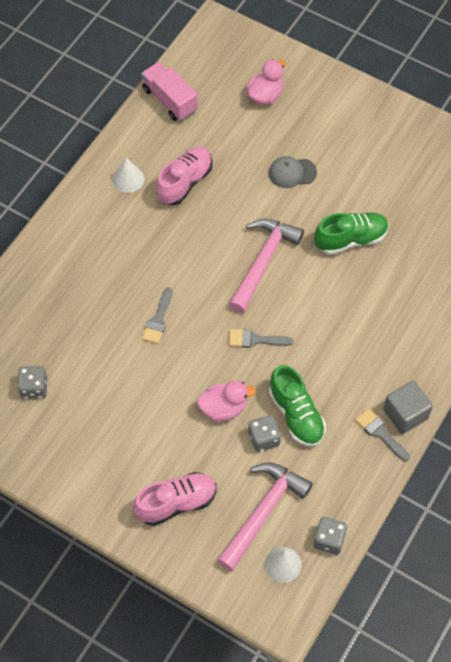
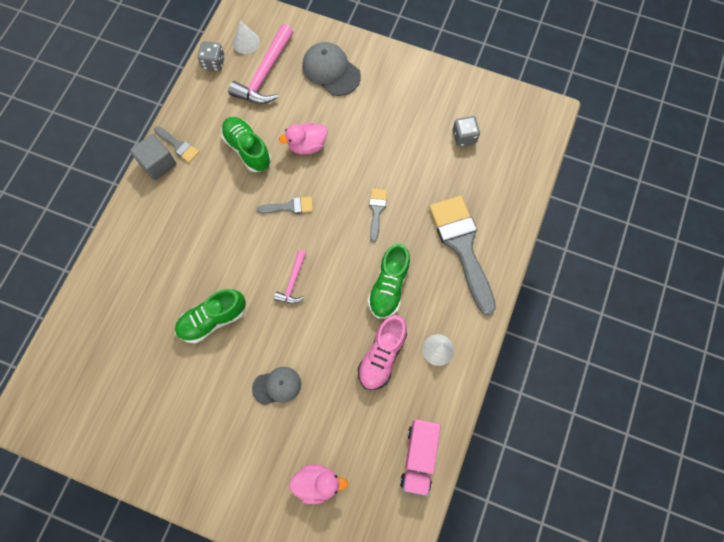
camera: 170 degrees right, 10 degrees up
(75, 269) = (462, 246): none -> grey brush
(163, 242) = (389, 286): none -> green shoe
(170, 100) = (419, 457): pink truck -> pink truck turned 60 degrees clockwise
(176, 503) = (331, 70): pink shoe -> grey cap
(263, 261) = (293, 282): pink hammer -> pink hammer, size x0.55
(264, 438) = (271, 127): grey dice -> none
(265, 95) = (317, 483): pink duck -> pink duck turned 120 degrees counterclockwise

